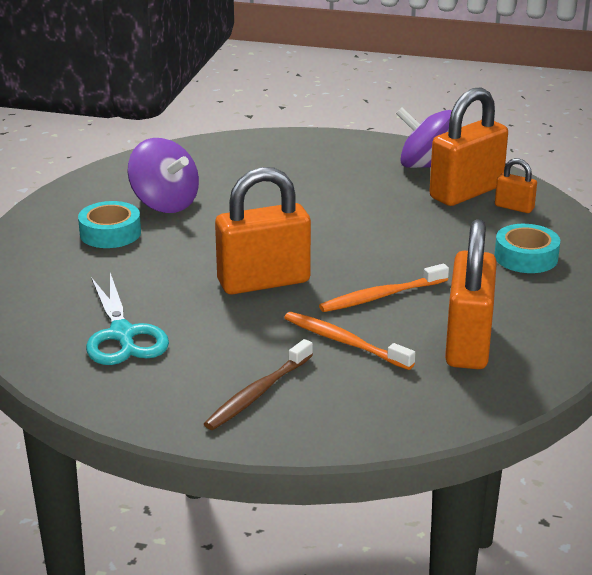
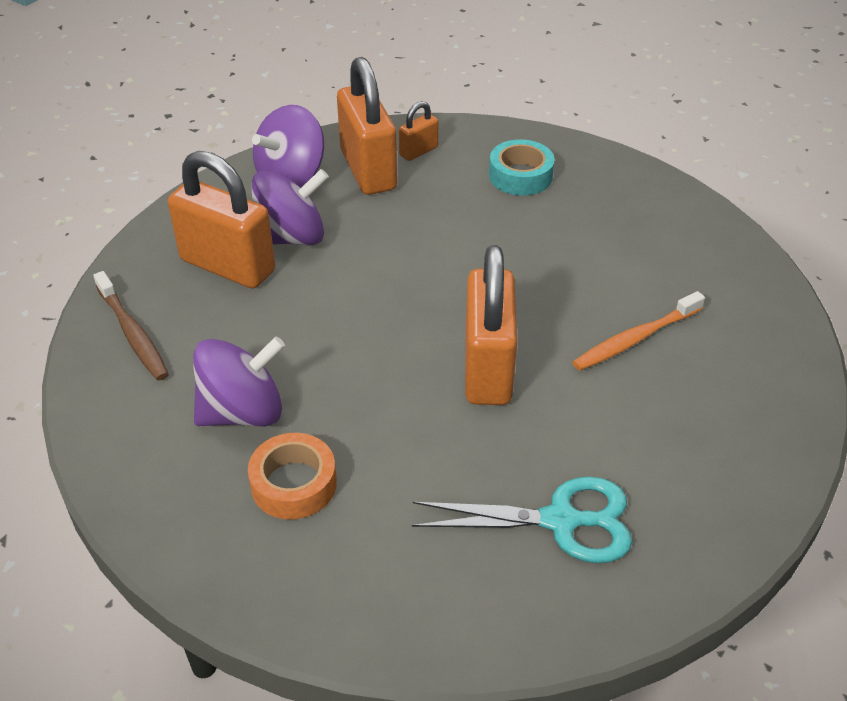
camera: 70 degrees left, 15 degrees up
(110, 233) = (294, 484): turquoise tape -> orange tape
(258, 393) = (715, 428): brown toothbrush -> brown toothbrush (132, 333)
(354, 181) = (291, 237): none -> purple spinning top
(382, 296) = (555, 288): orange toothbrush -> none
(468, 344) = (664, 259): orange padlock -> orange padlock (227, 266)

